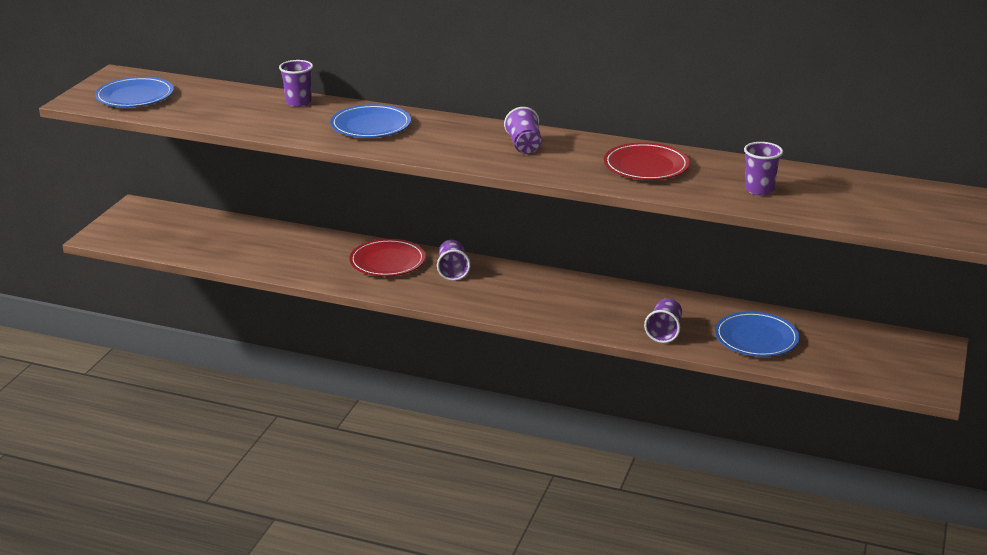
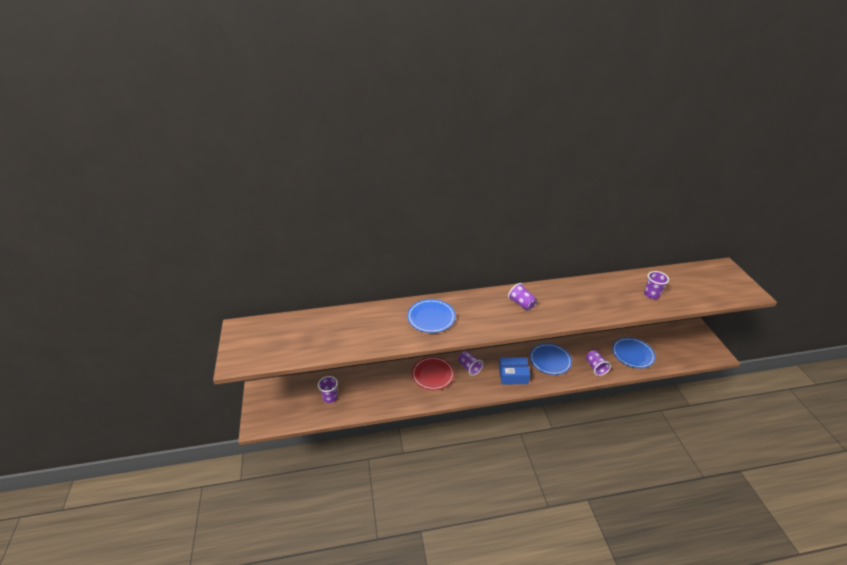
camera: 30 degrees left, 10 degrees up
(135, 96) = (269, 344): blue plate -> blue plate (550, 360)
(298, 102) = (372, 312): purple cup -> purple cup (330, 397)
(511, 299) = (513, 375): none -> blue box
(646, 166) = (589, 297): red plate -> none

